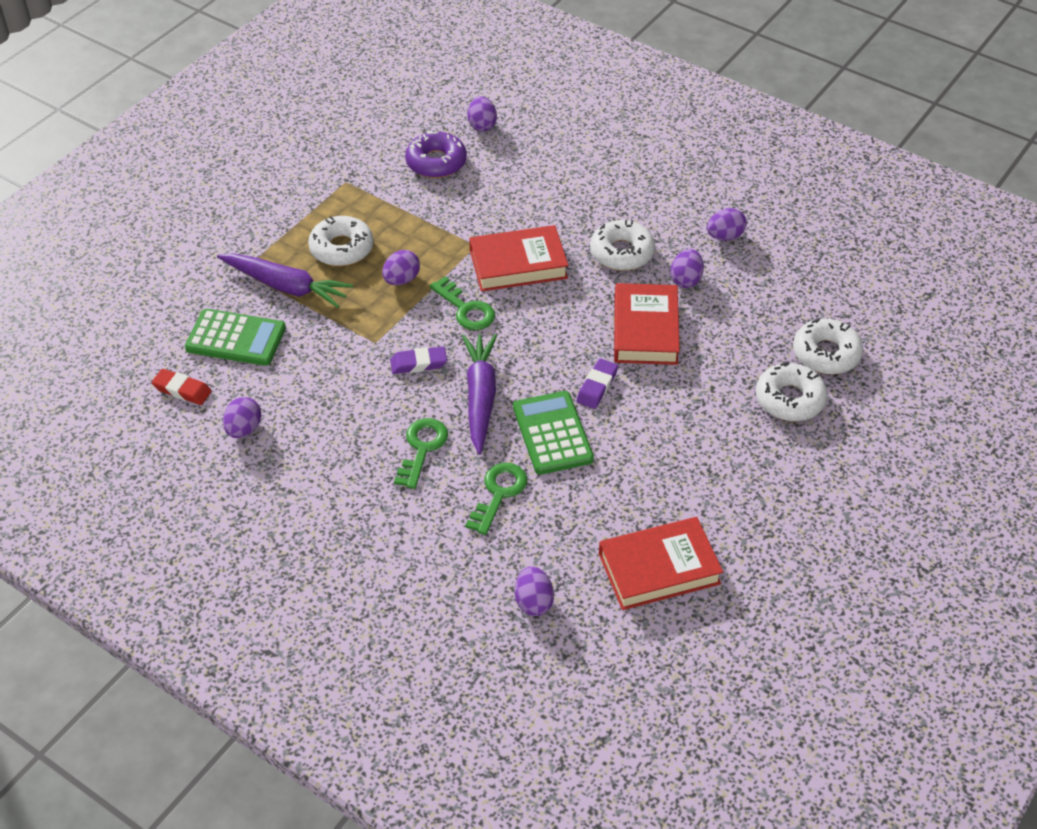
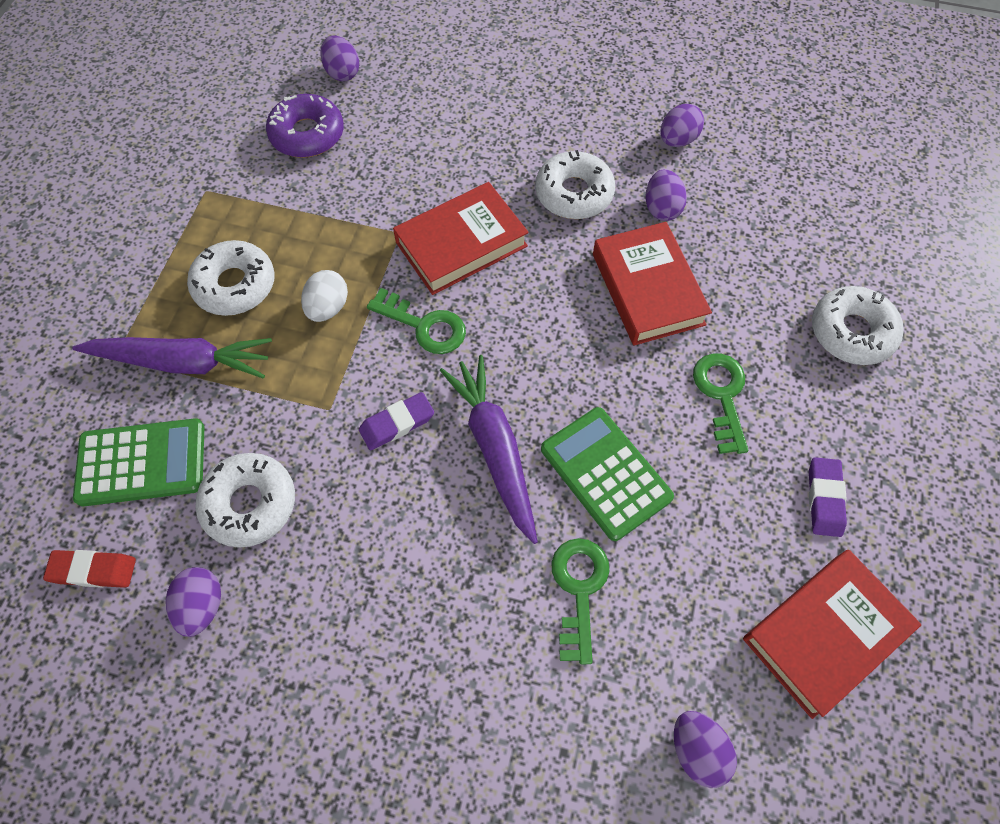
camera: 20 degrees left, 15 degrees up
(401, 280) = (328, 308): purple egg -> white egg
(422, 448) = (453, 553): green key -> green key (721, 395)
(597, 386) = (628, 386): purple eraser -> purple eraser (824, 498)
(826, 354) = (859, 258): white donut -> white donut (250, 503)

